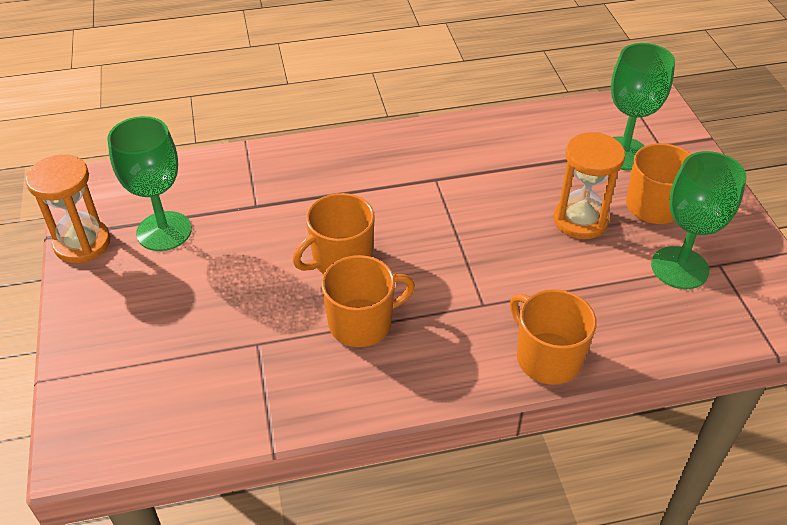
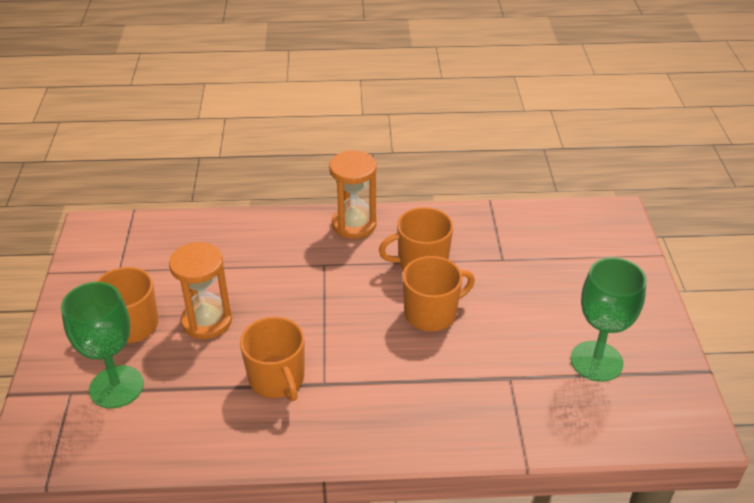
camera: 170 degrees left, 5 degrees down
(82, 243) = (671, 359): orange hourglass -> orange hourglass (354, 224)
(547, 358) = (293, 225): orange mug -> orange mug (277, 379)
(679, 268) = (153, 271): green goblet -> none

